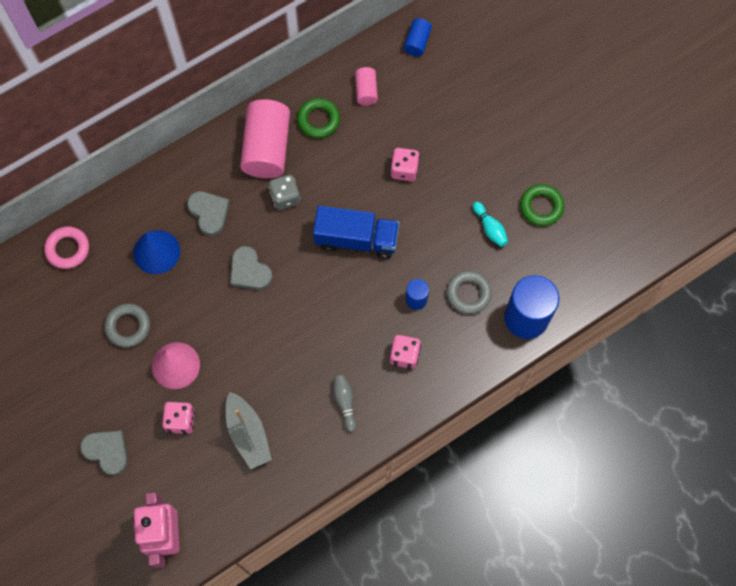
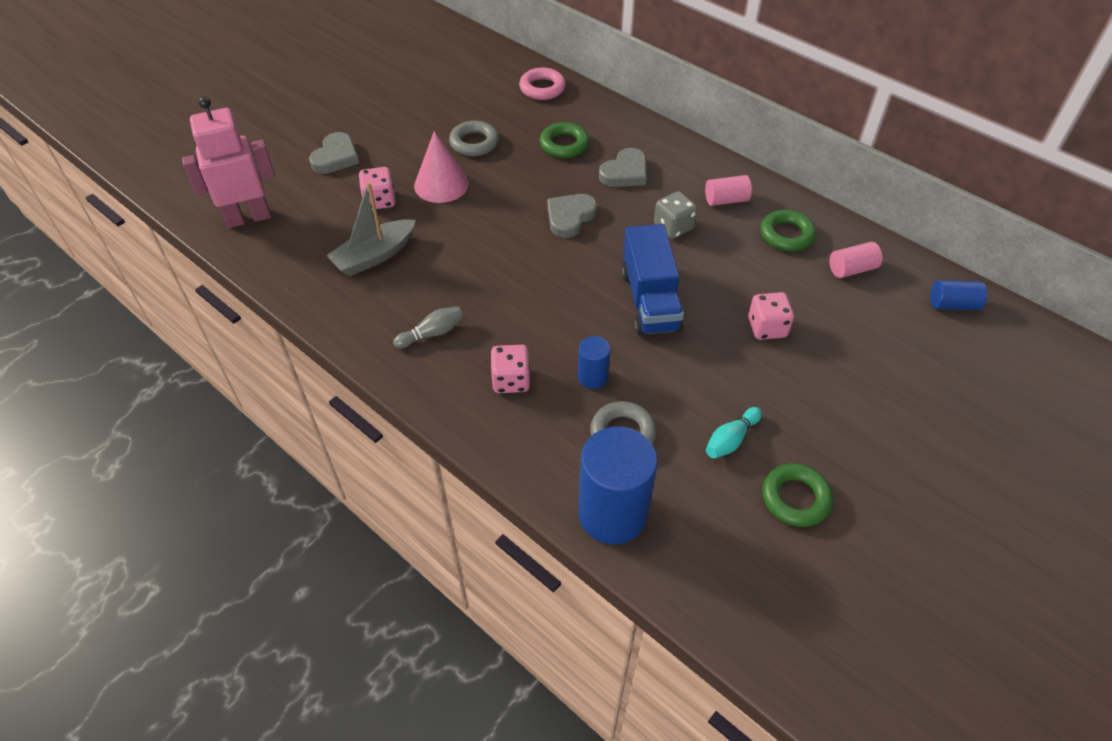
camera: 75 degrees right, 20 degrees down
(156, 252) = (564, 145): blue cone -> green ring
(267, 148) = (726, 200): pink cylinder -> pink cylinder, size x0.49

